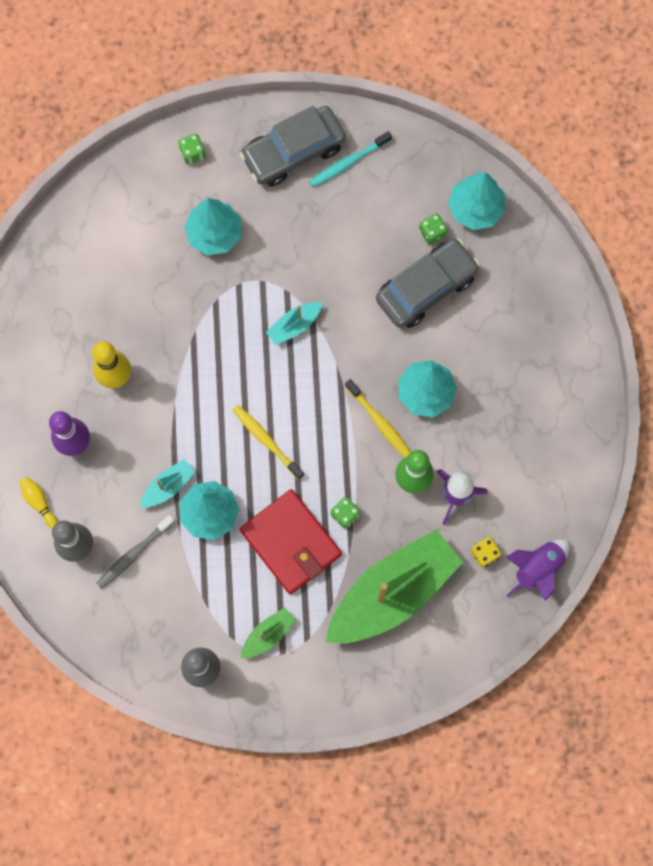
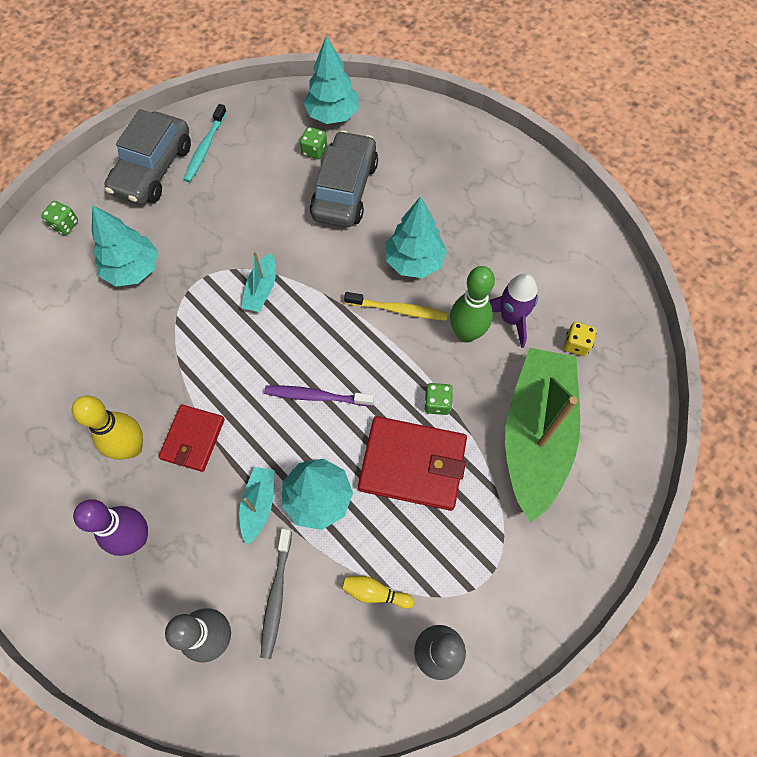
camera: 40 degrees left, 10 degrees down
(39, 502) = (140, 625): yellow bowling pin -> yellow bowling pin (375, 593)
(160, 404) = (193, 439): none -> red wallet
(266, 441) = (316, 396): yellow toothbrush -> purple toothbrush
(268, 634) = (466, 564): green boat -> none
(537, 569) = (626, 323): purple rocket -> none

